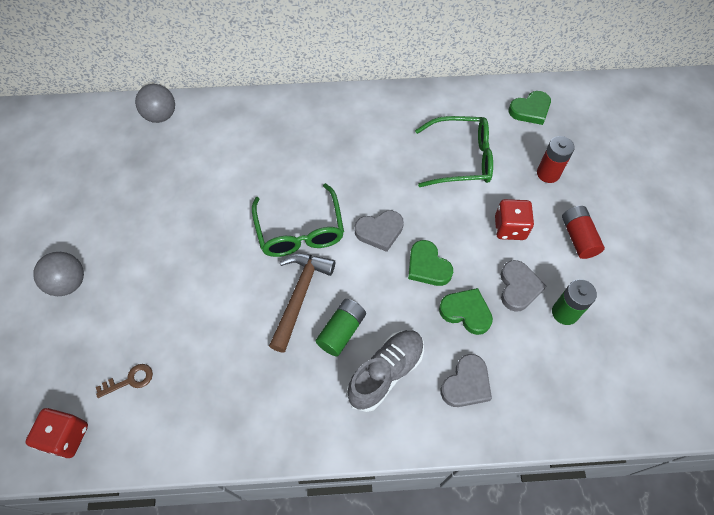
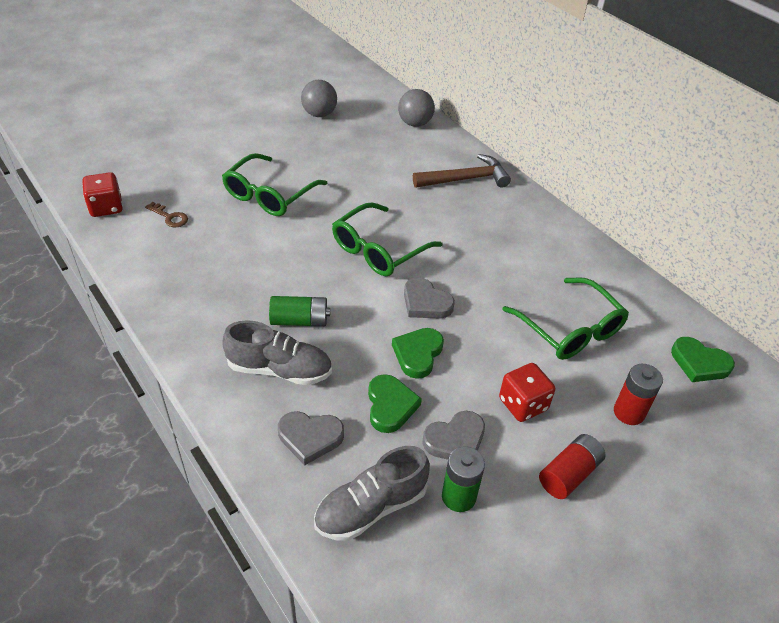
camera: 55 degrees right, 15 degrees down
(69, 283) = (227, 150): grey ball -> grey ball (319, 114)
(166, 278) = (269, 195): none -> green glasses
(300, 295) = (314, 278): brown hammer -> brown hammer (466, 179)
(548, 373) = (371, 507): none -> grey shoe

